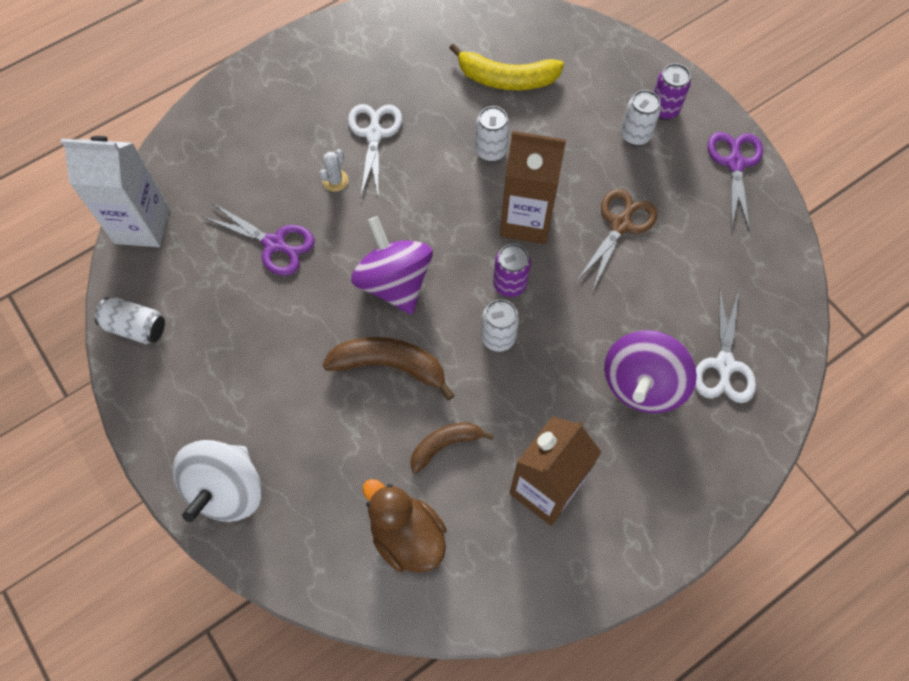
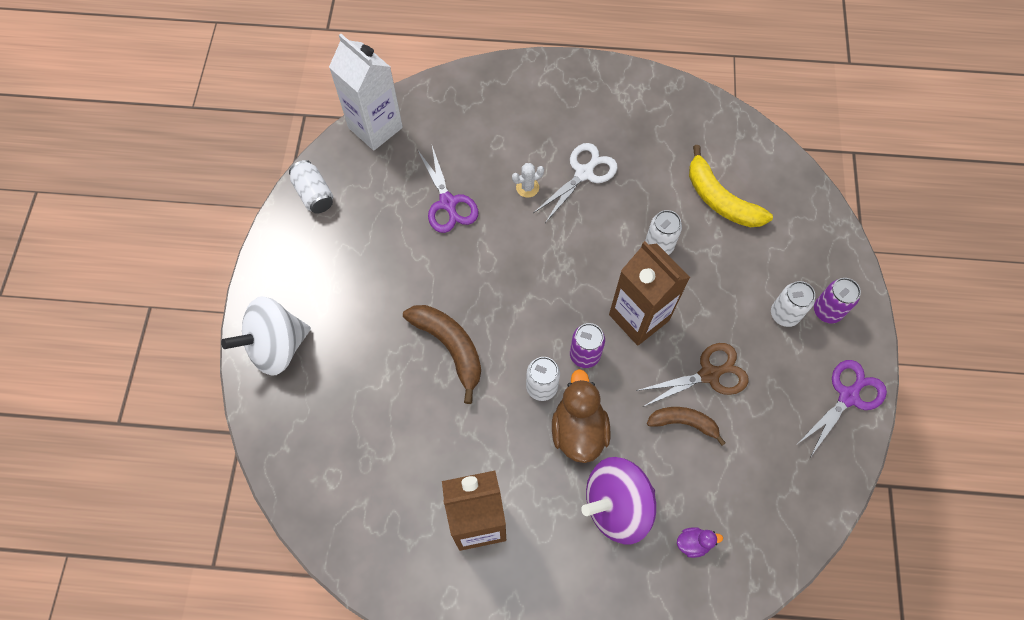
camera: 40 degrees right, 0 degrees up
(394, 282) = (504, 291): purple spinning top -> none
(407, 536) = (359, 473): brown duck -> brown duck (578, 430)
(445, 445) = (438, 432): brown banana -> brown banana (683, 423)
(724, 365) = (693, 543): white scissors -> purple duck

